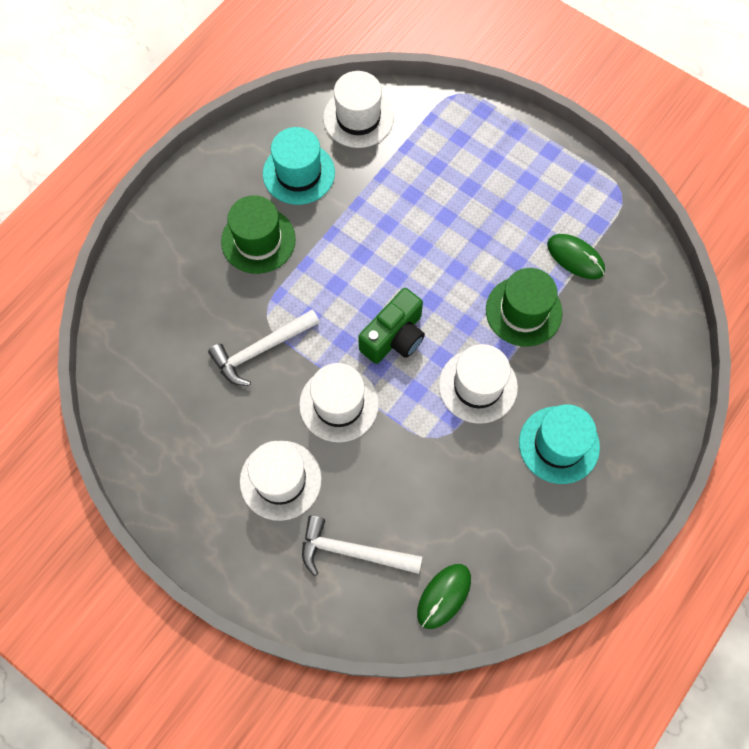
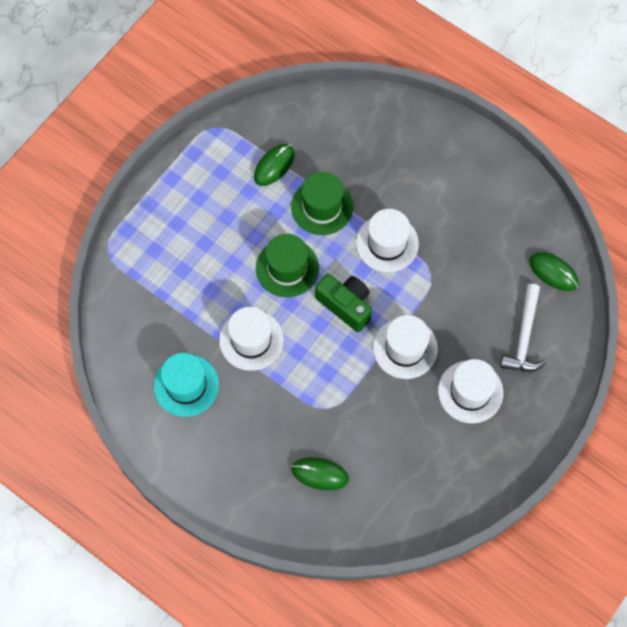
camera: 90 degrees left, 0 degrees up
(188, 308) = (320, 474): none -> green mouse
(258, 240) = (254, 418): green hat -> green hat (287, 268)
(261, 350) = (358, 411): white hammer -> none
(358, 118) = (129, 335): white hat -> white hat (251, 340)
(559, 445) = (433, 188): turquoise hat -> none

